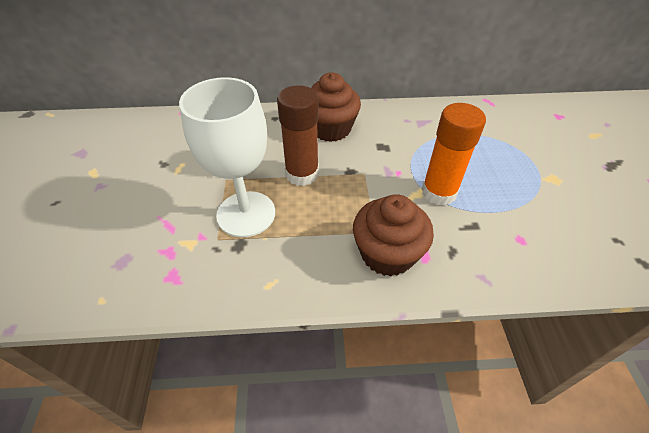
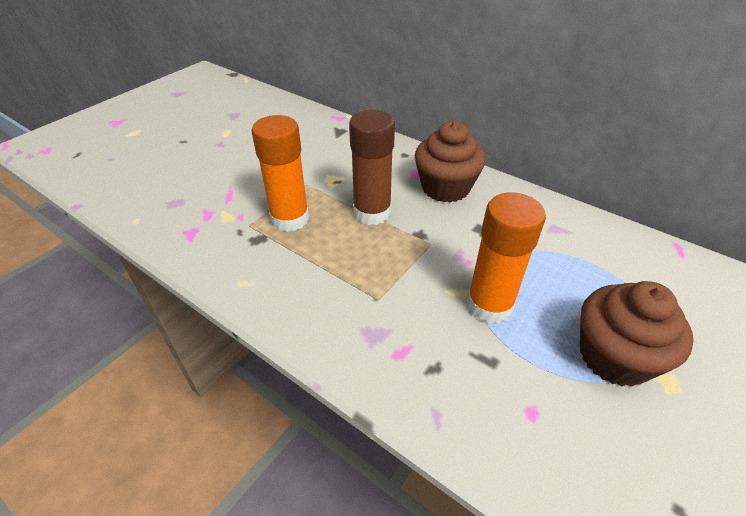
camera: 40 degrees right, 5 degrees down
(246, 214) = (290, 219): white goblet -> orange glue stick
(387, 254) = (366, 325): brown cupcake -> brown cupcake (614, 356)

